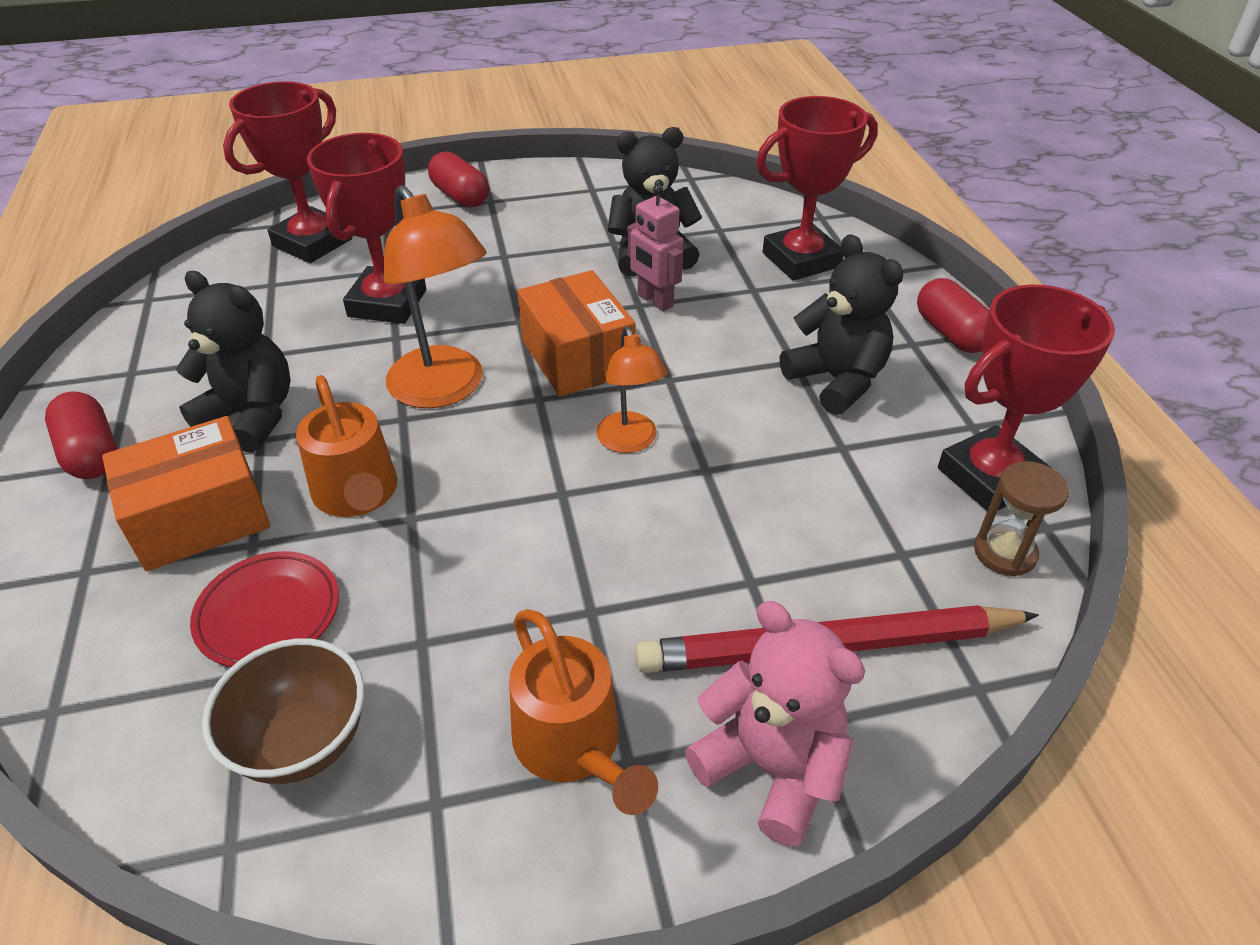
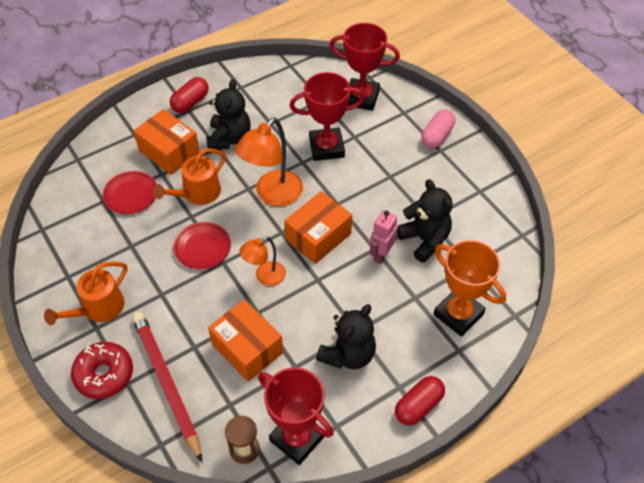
camera: 70 degrees right, 10 degrees up
(303, 742) = (81, 230): brown bowl -> none
(460, 196) = (437, 136): red capsule -> pink capsule
(506, 516) = (202, 247): none -> red plate
(771, 768) = (104, 374): pink teddy bear -> red donut
(782, 501) = (247, 348): none -> orange box
(801, 260) = (458, 314): red trophy -> orange trophy

